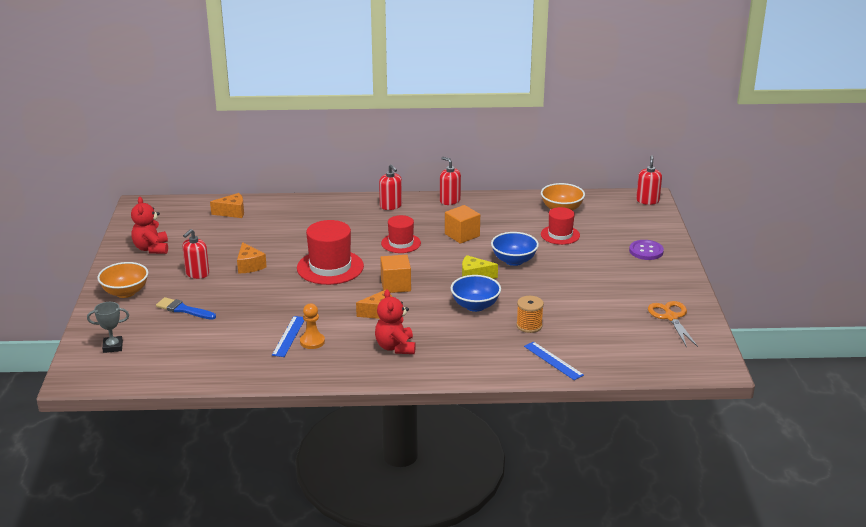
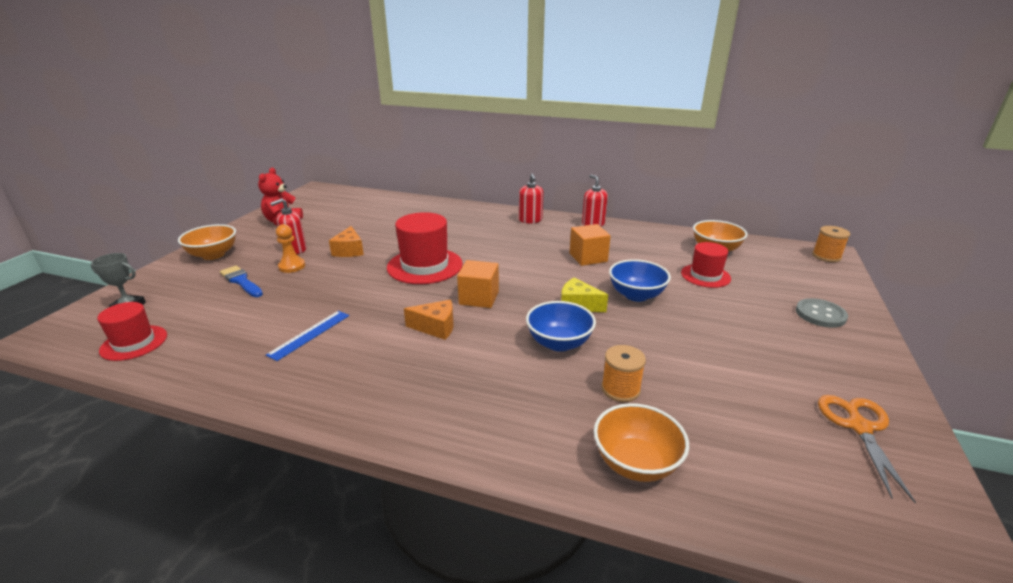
camera: 20 degrees right, 0 degrees up
(232, 212) = (382, 204): orange cheese -> none
(312, 342) = (327, 348): orange pawn -> orange pawn (292, 266)
(395, 347) = (419, 380): red teddy bear -> none
(401, 243) = (516, 255): red hat -> red hat (134, 343)
(553, 361) = (635, 463): blue ruler -> orange bowl
(646, 251) = (820, 314): purple button -> grey button
(647, 201) = (826, 256): red soap dispenser -> orange spool

